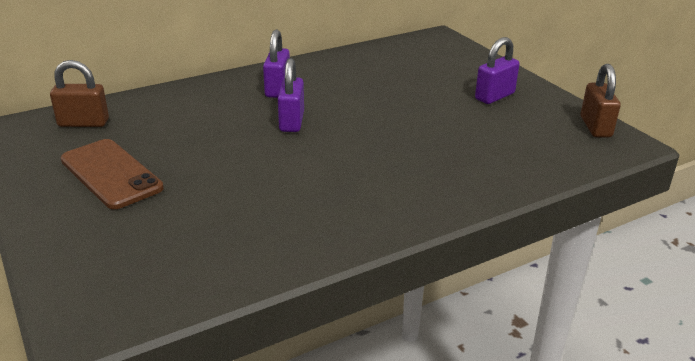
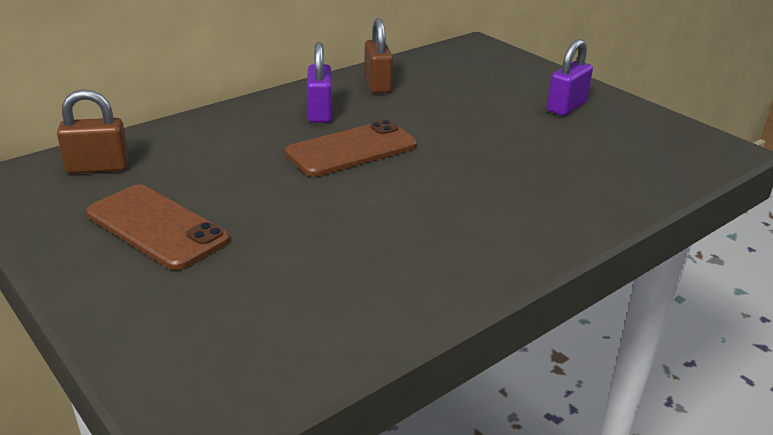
camera: 10 degrees left, 0 degrees up
(291, 122) = (352, 149): purple padlock -> brown phone
(595, 127) = (686, 134): brown padlock -> brown padlock (377, 85)

